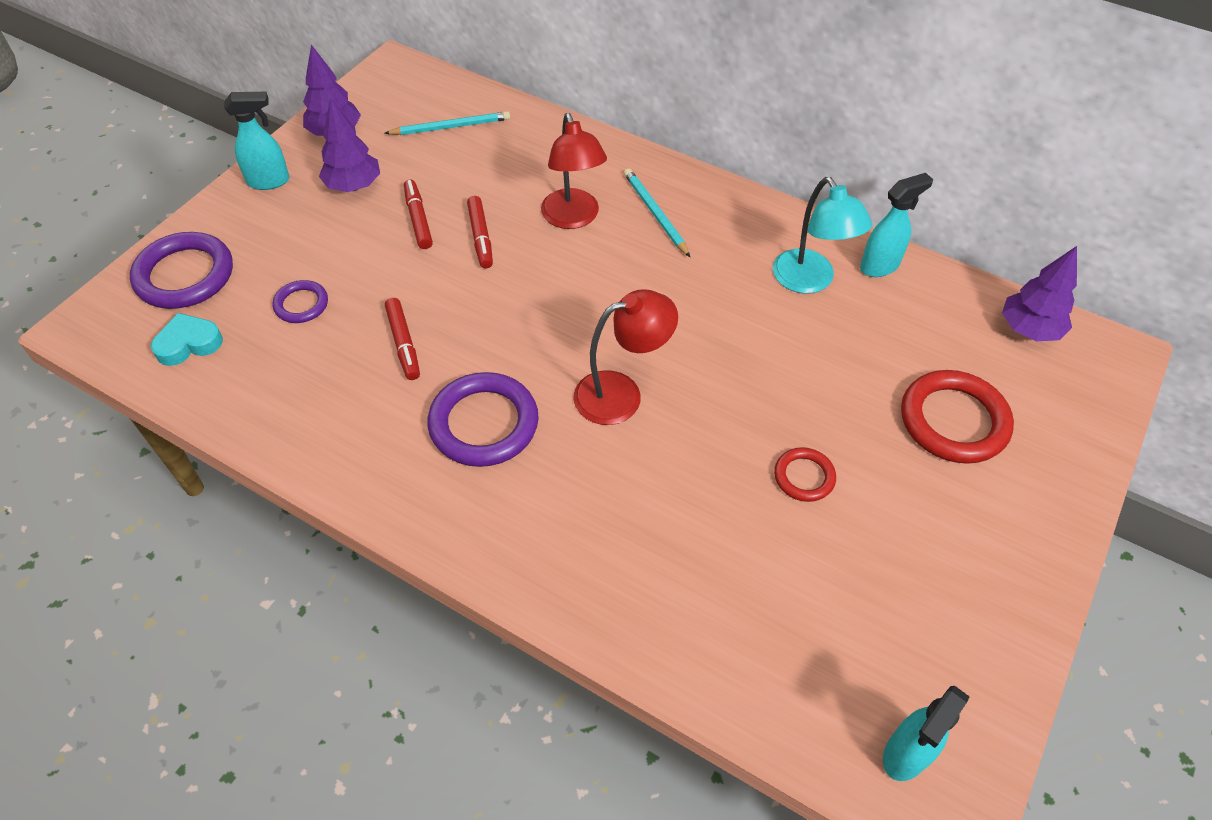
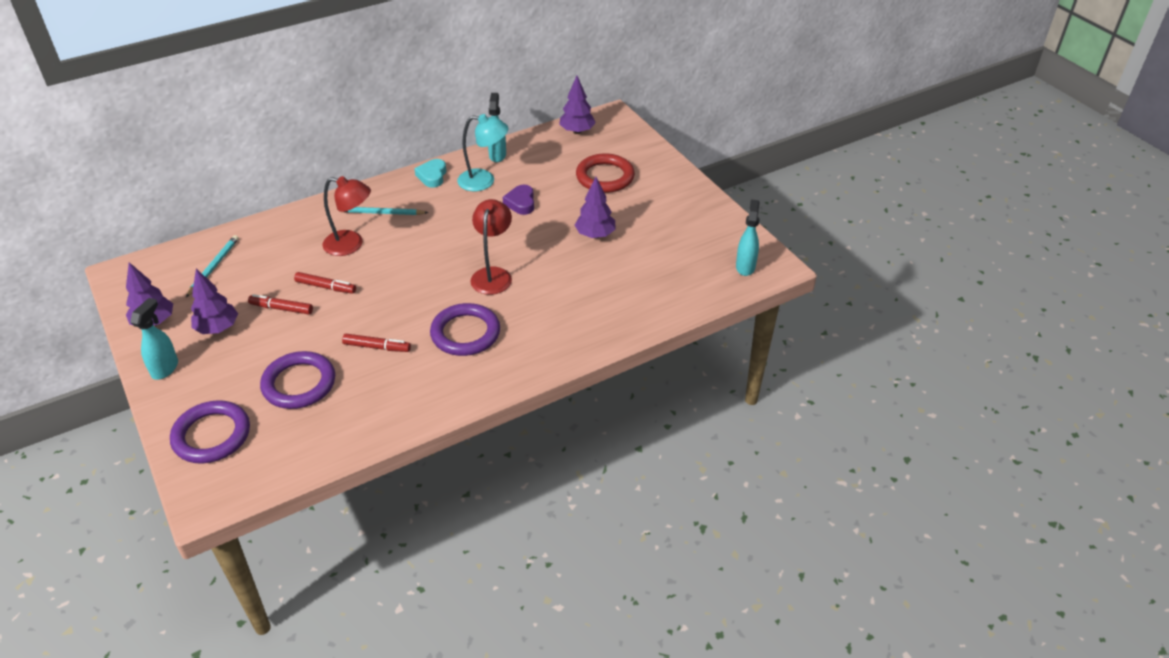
camera: 60 degrees left, 10 degrees down
(188, 344) = (278, 448): turquoise heart -> turquoise heart (432, 176)
(301, 304) = (299, 384): purple ring -> purple ring, size x1.85
(799, 346) = (521, 203): none -> purple heart
(804, 477) = (595, 235): red ring -> purple tree
(905, 754) = (745, 266): turquoise spray bottle -> turquoise spray bottle turned 150 degrees counterclockwise

